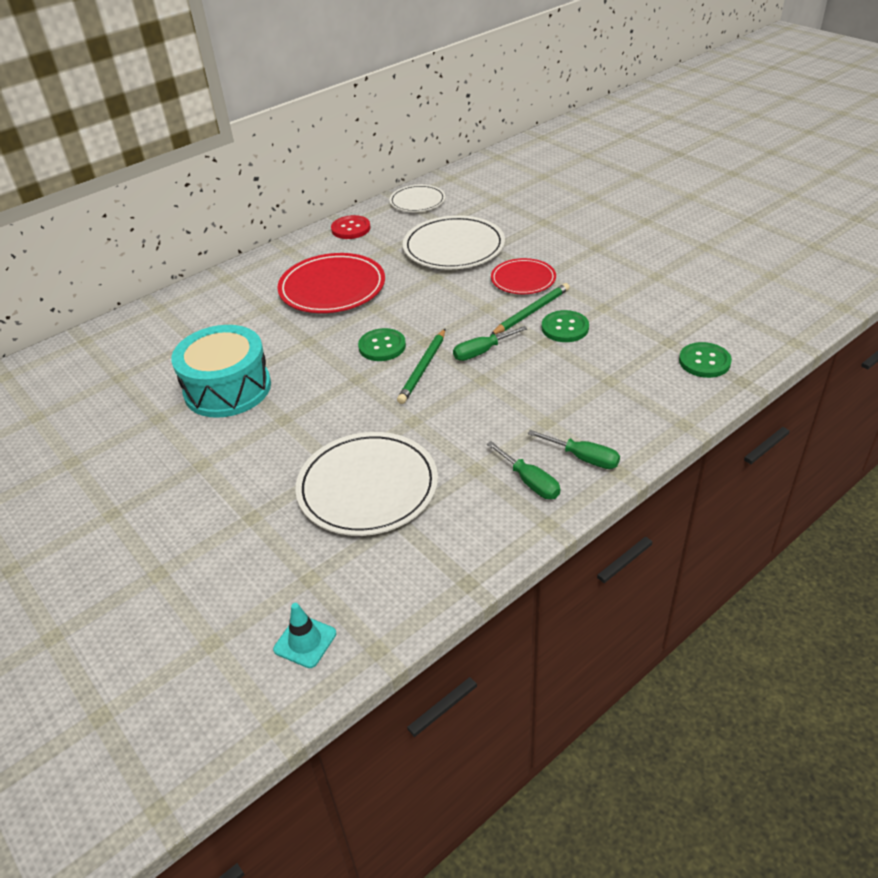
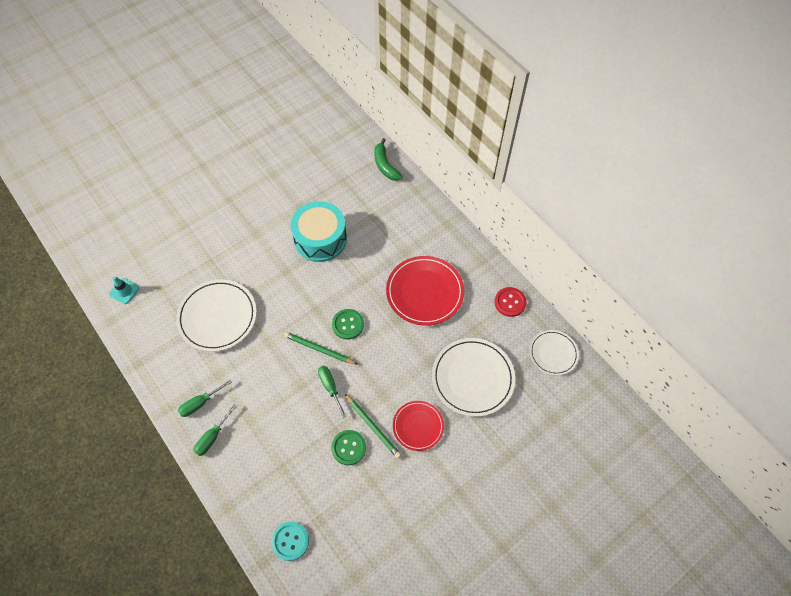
camera: 90 degrees right, 20 degrees up
(101, 338) = (385, 165): none -> green banana
(704, 362) = (290, 541): green button -> turquoise button

